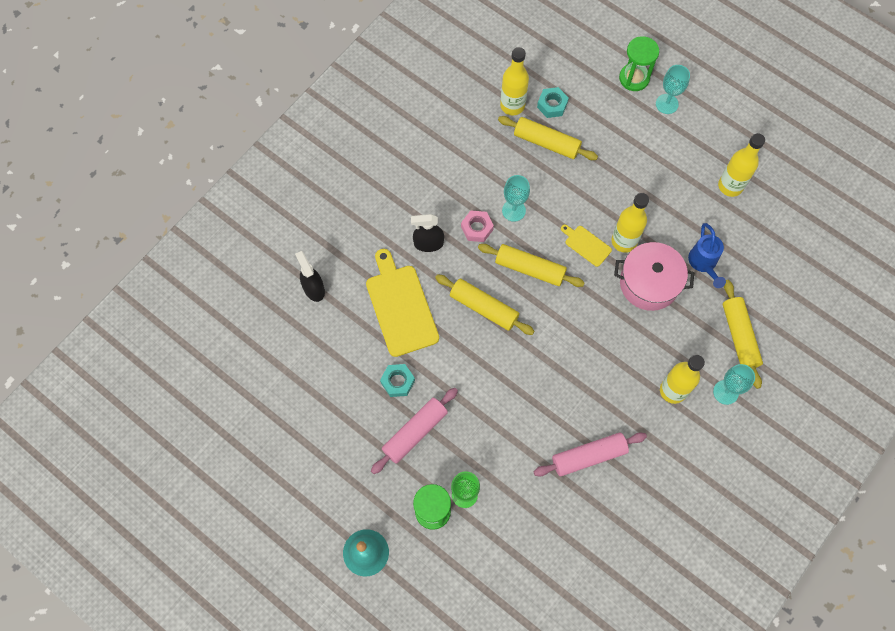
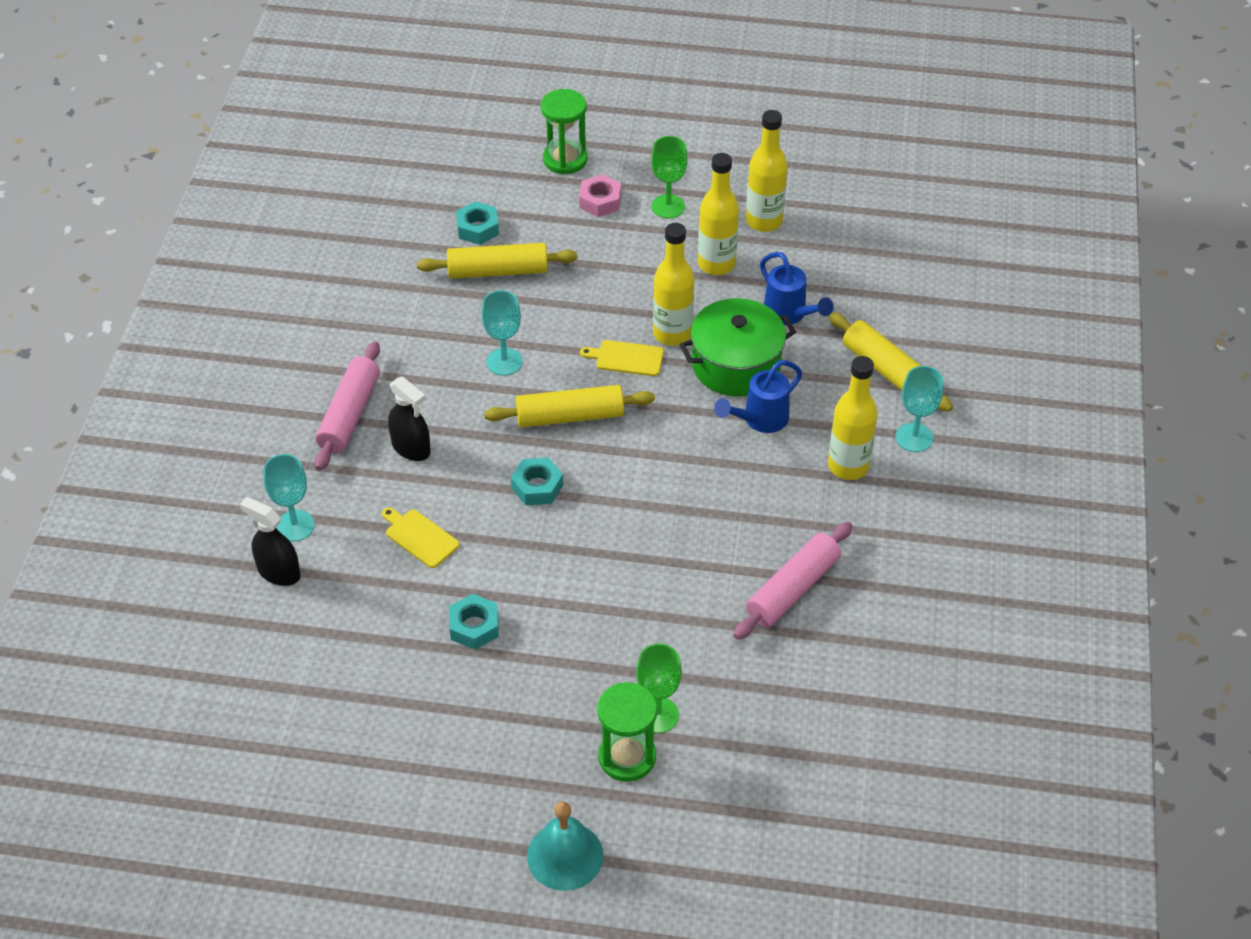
camera: 30 degrees left, 20 degrees down
(400, 306) = (420, 537): yellow cutting board -> yellow cutting board, size x0.50
(415, 432) = (538, 675): pink rolling pin -> pink rolling pin (349, 414)
(428, 243) = (411, 448): black spray bottle -> black spray bottle turned 105 degrees counterclockwise
(477, 228) = (467, 402): pink nut -> pink nut (600, 201)
(484, 307) = (537, 487): yellow rolling pin -> turquoise nut
(512, 105) = (424, 250): yellow bottle -> yellow bottle (716, 264)
(639, 330) = (759, 420): none -> blue watering can
(649, 283) = (736, 365): pink pot -> green pot
(667, 104) = (625, 169): turquoise goblet -> turquoise goblet (295, 526)
(677, 145) = (668, 206): none -> green goblet

